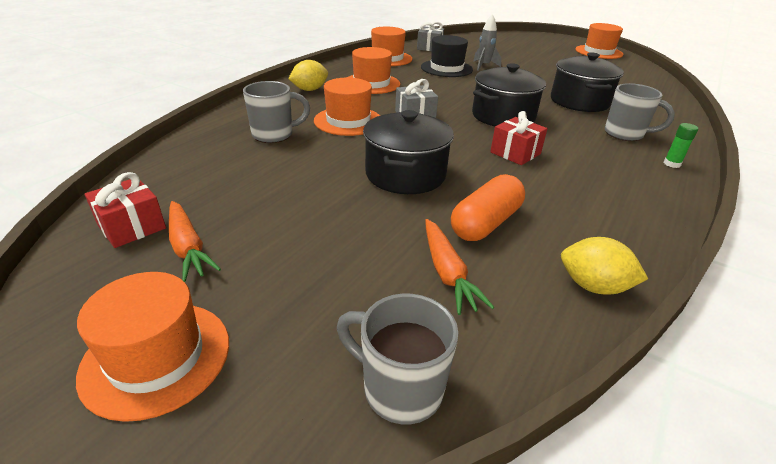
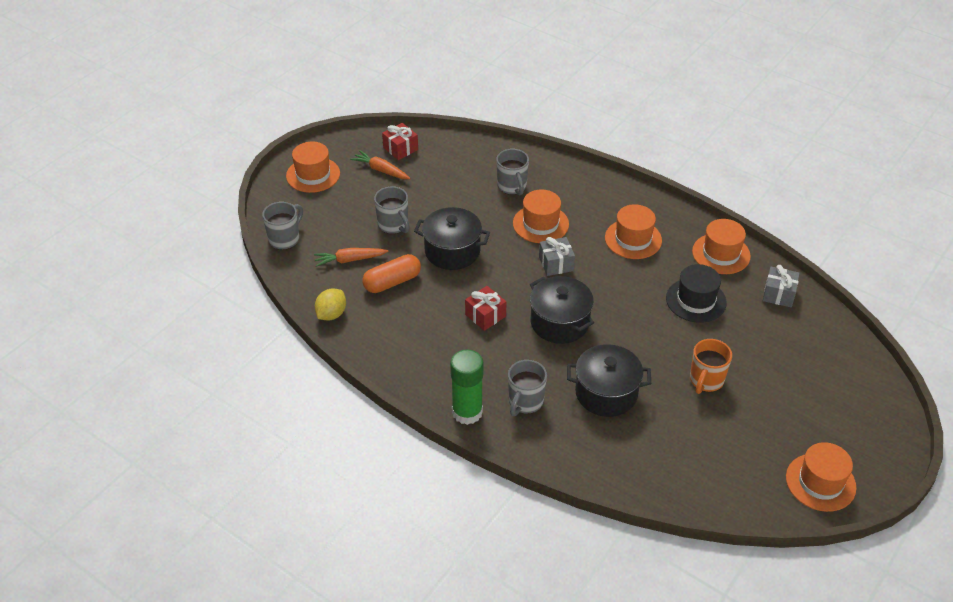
camera: 95 degrees right, 10 degrees up
(188, 247) = (381, 170): orange carrot -> orange carrot turned 60 degrees clockwise
(310, 90) = (609, 199): yellow lemon -> none
(350, 226) = (393, 225): none -> grey mug
(484, 66) = (714, 335): grey rocket -> none
(485, 223) = (392, 282): orange capsule -> orange capsule turned 75 degrees counterclockwise
(535, 71) = (706, 381): none -> orange mug
(672, 164) = (467, 412): green glue stick -> green glue stick, size x2.29

